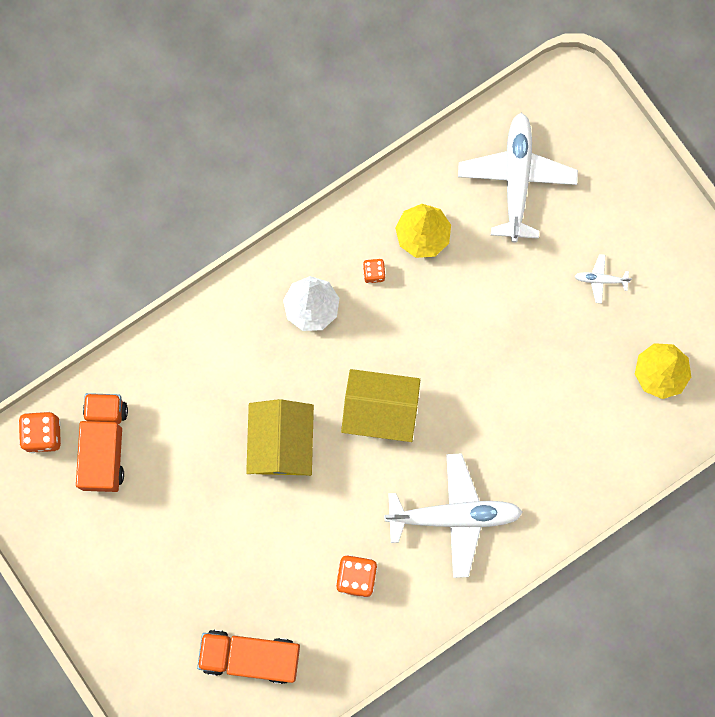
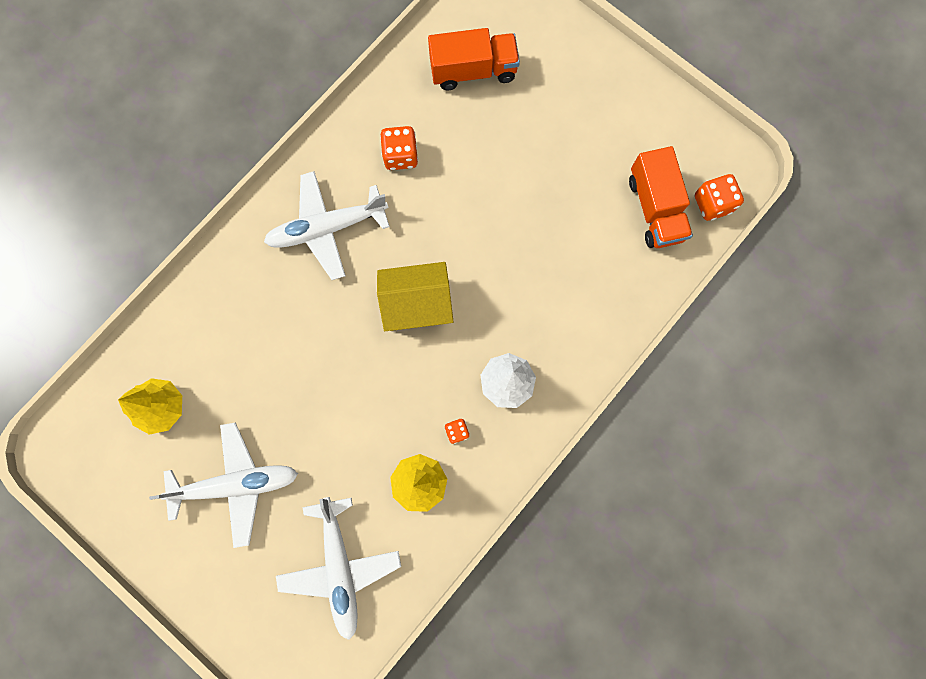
camera: 165 degrees right, 0 degrees up
(281, 443) = (498, 251): yellow house -> none
(601, 280) = (235, 484): white plane -> white plane, size x2.41

